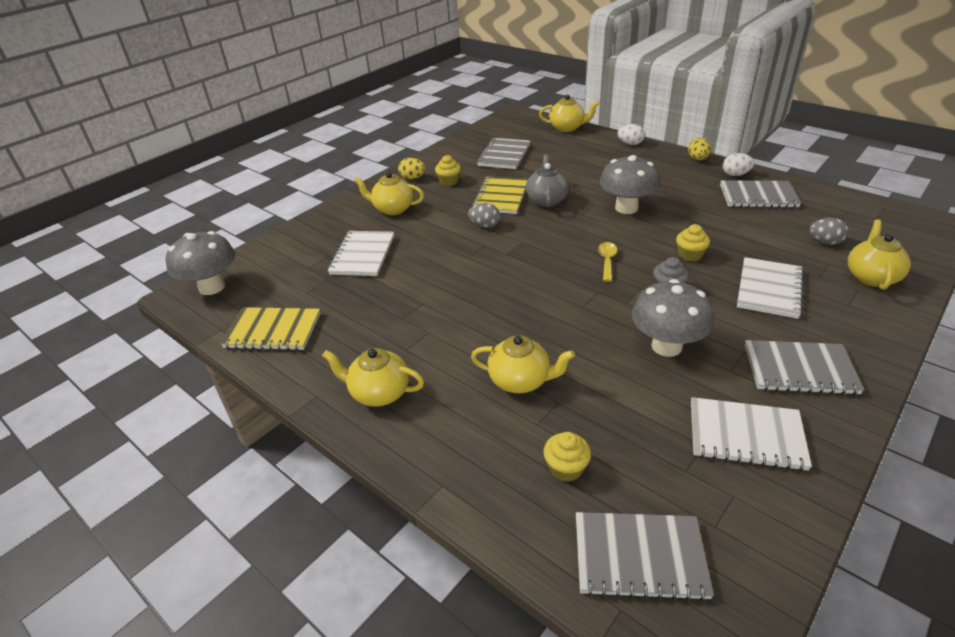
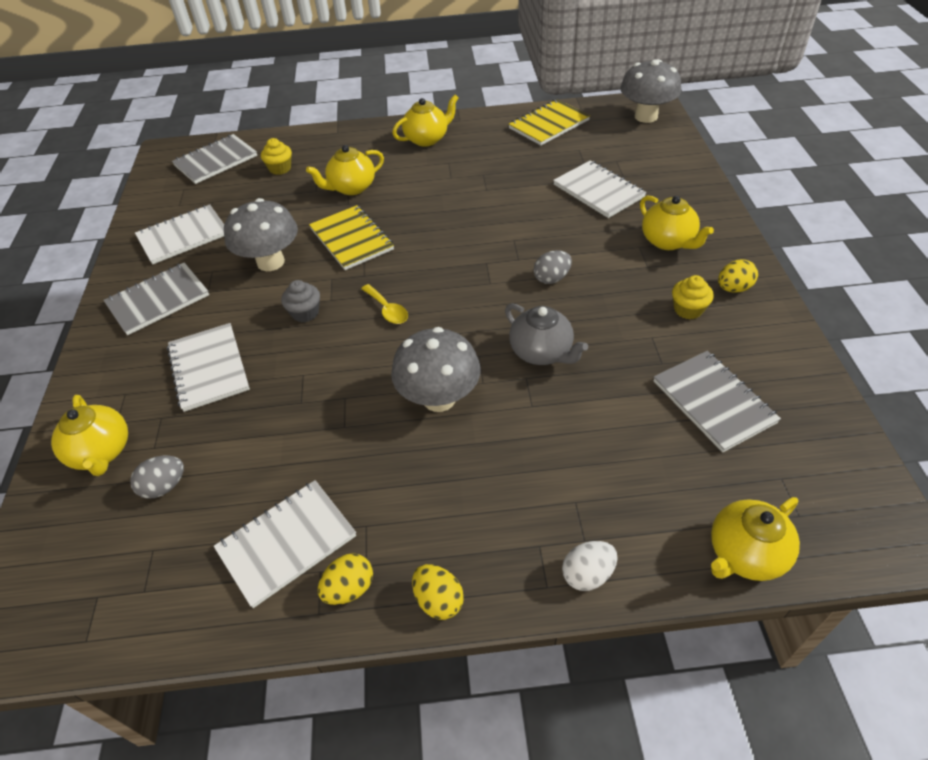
camera: 135 degrees right, 10 degrees up
(393, 209) = (668, 241): yellow teapot -> yellow teapot turned 90 degrees clockwise
(501, 197) = (596, 324): yellow notebook -> yellow notebook (352, 239)
(690, 255) = (312, 367): yellow cupcake -> none
(735, 174) = (349, 588): white egg -> yellow egg
(758, 196) = (287, 543): grey notebook -> white notebook

